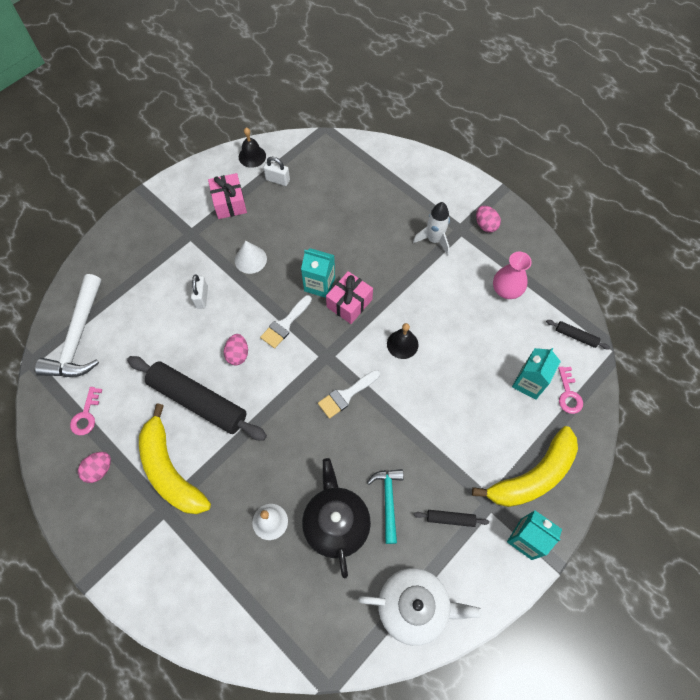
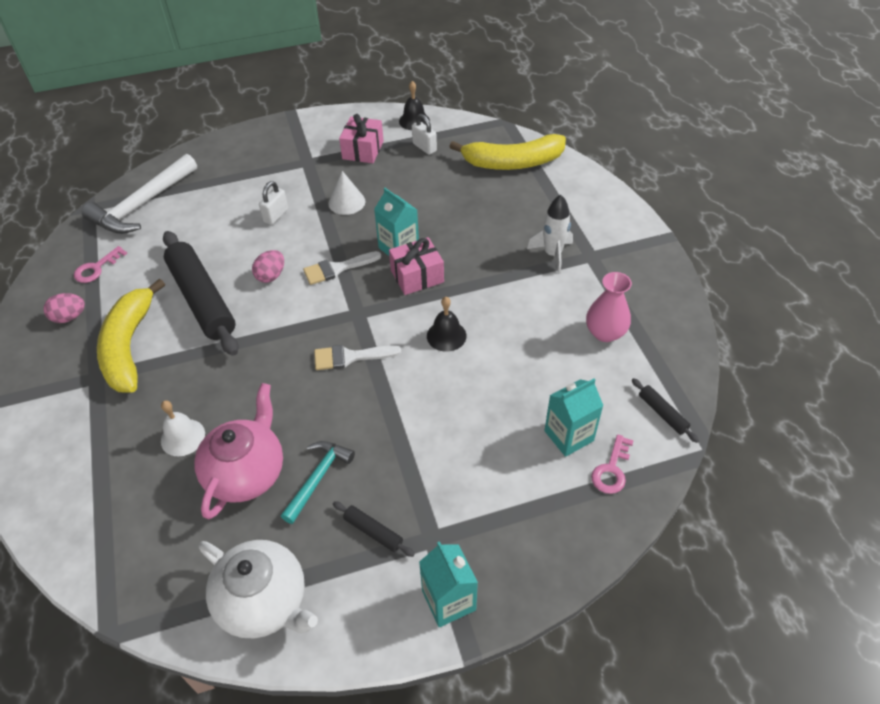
camera: 30 degrees right, 15 degrees down
(336, 523) = (247, 472): black teapot -> pink teapot
(485, 225) = (623, 262): pink egg -> none
(532, 476) = (505, 535): yellow banana -> yellow banana (513, 162)

